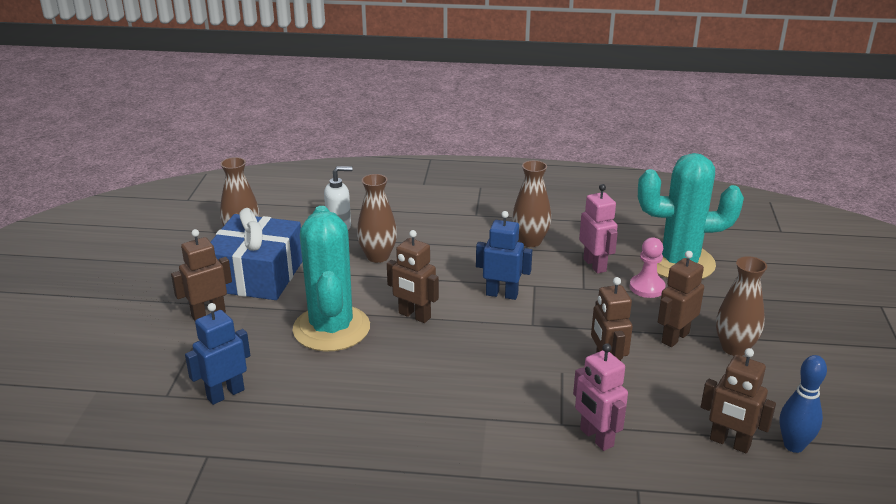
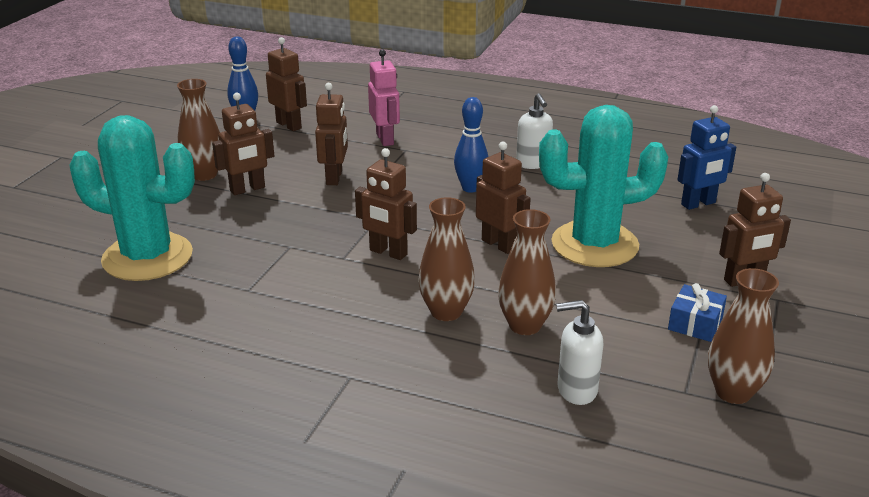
camera: 165 degrees left, 0 degrees up
(257, 275) = (695, 323): blue gift -> blue gift, size x0.44
(331, 328) = (594, 244): turquoise cactus -> turquoise cactus turned 75 degrees clockwise
(406, 425) = (533, 164): none -> white soap dispenser
(463, 375) = (470, 188): none -> blue bowling pin
(502, 294) = (388, 252): blue robot -> brown robot
(530, 241) = (303, 315): brown vase -> brown vase (446, 312)
(595, 265) = (250, 270): pink robot -> none
(647, 287) = (219, 236): pink pawn -> none

